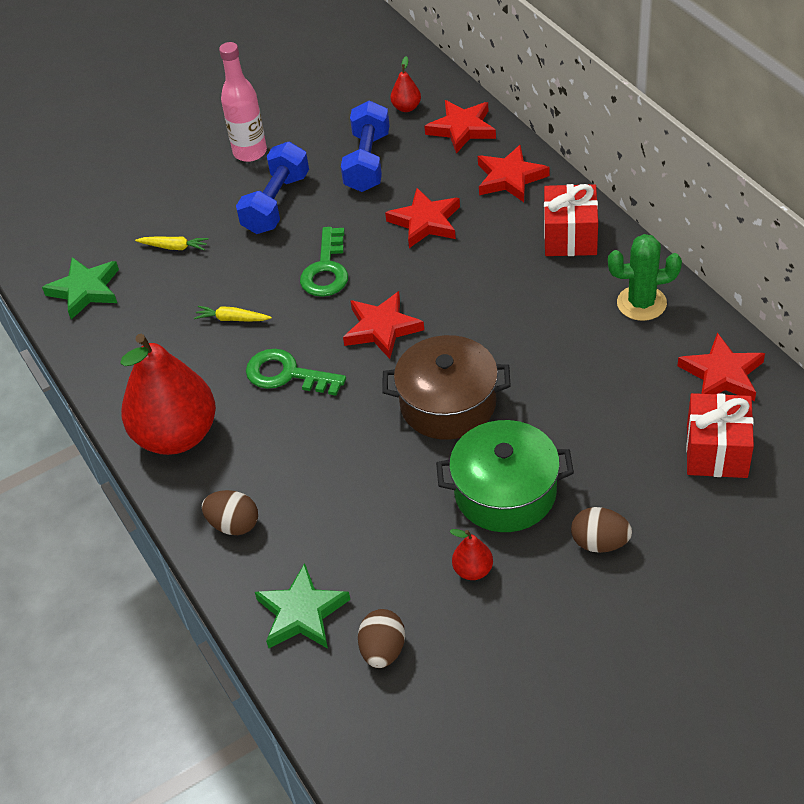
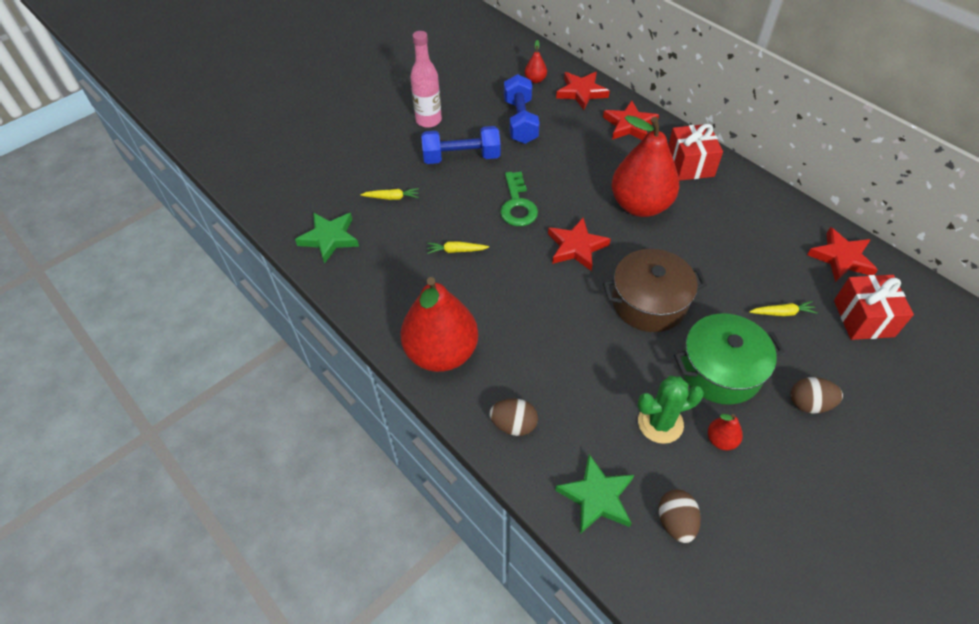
camera: 15 degrees left, 5 degrees up
(276, 203) = (461, 157): blue dumbbell -> blue dumbbell turned 75 degrees clockwise
(287, 374) = (515, 291): green key -> none
(425, 222) = (579, 162): red star -> none
(483, 283) = (640, 205): none -> red pear
(612, 433) = (782, 313): none -> yellow carrot
(641, 303) = (761, 210): green cactus -> green cactus (660, 423)

